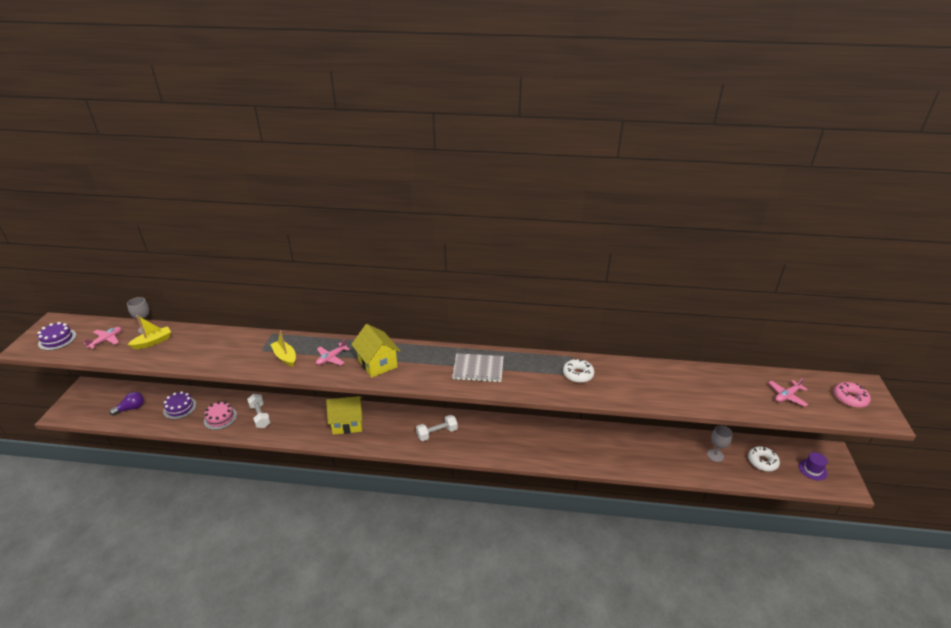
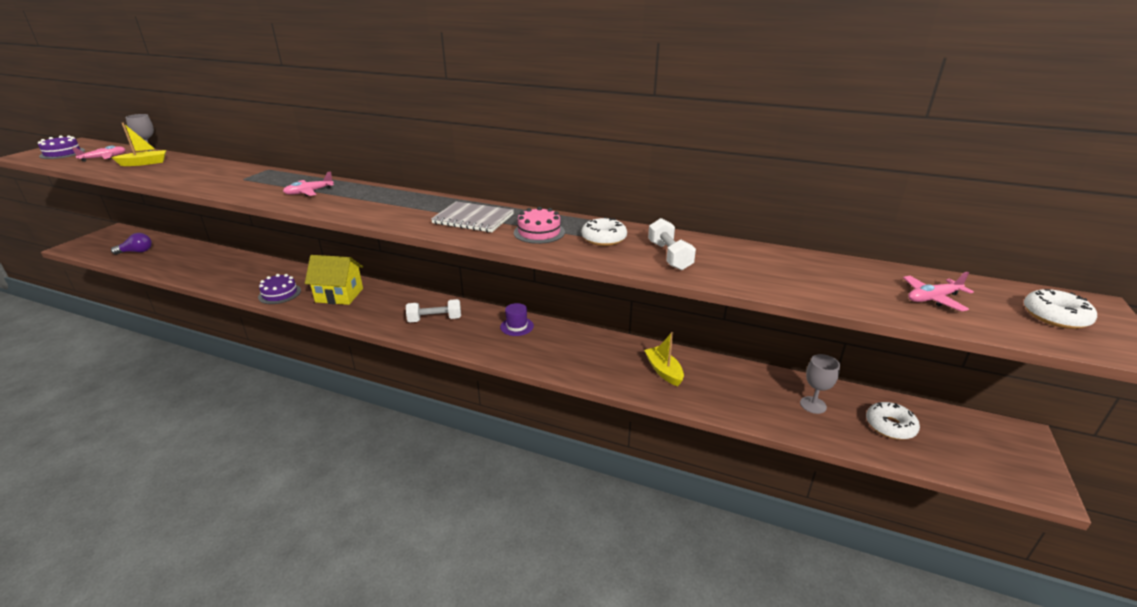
camera: 15 degrees right, 5 degrees down
(180, 408) = (182, 257): purple cake -> purple cake (279, 294)
(220, 418) = (212, 271): pink cake -> pink cake (539, 232)
(260, 416) = (253, 275): white dumbbell -> white dumbbell (669, 256)
(285, 357) = (260, 186): yellow boat -> yellow boat (663, 371)
(377, 363) = (356, 201): yellow house -> none
(812, 469) = (978, 451): purple hat -> purple hat (517, 326)
(849, 398) = (1055, 316): pink donut -> white donut

